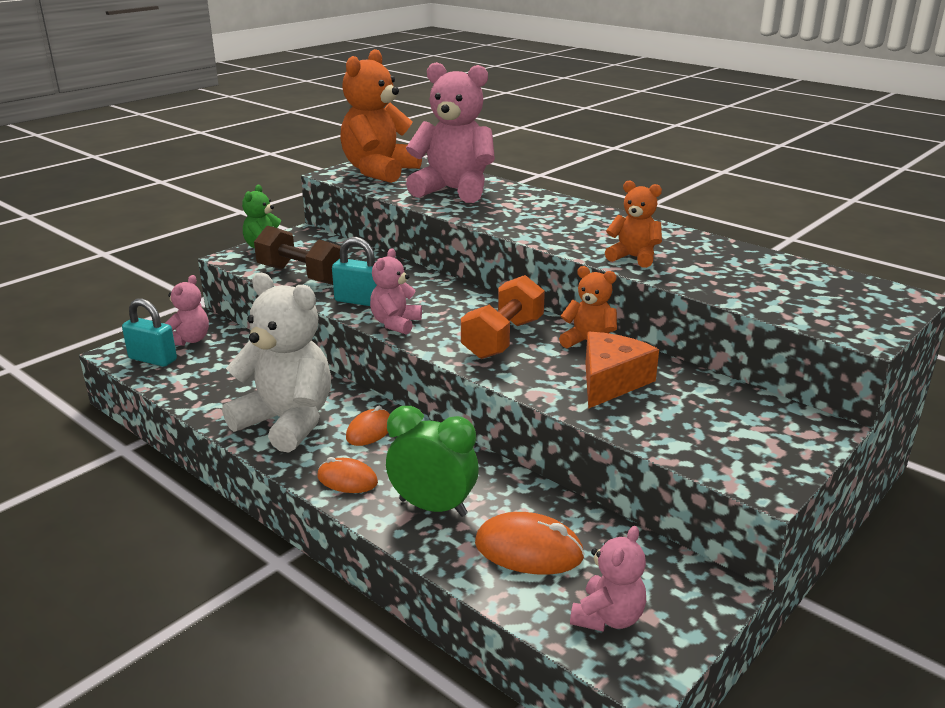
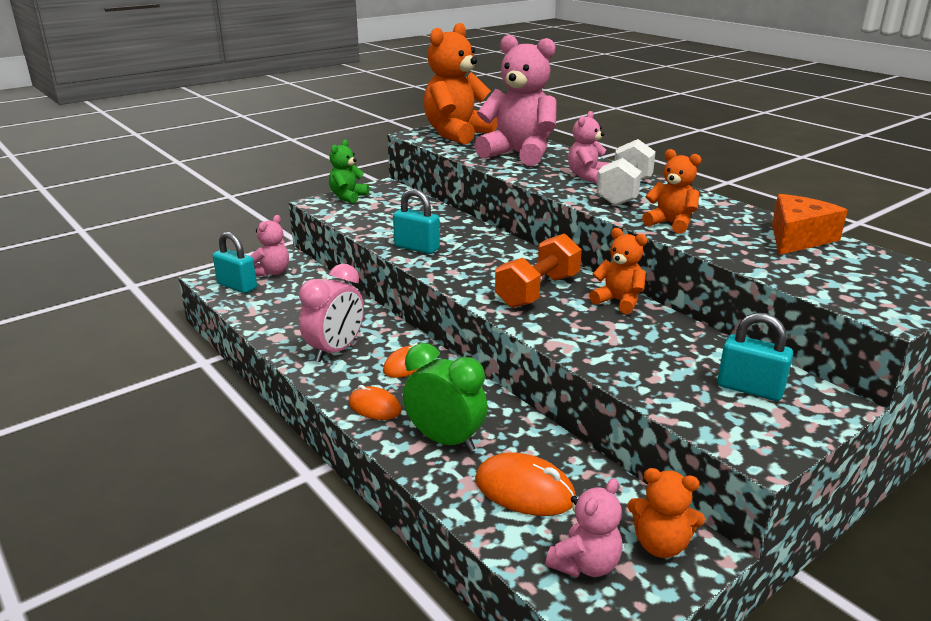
camera: 10 degrees right, 0 degrees up
(287, 422) = (335, 350): white teddy bear -> pink clock
(301, 275) = (372, 222): brown dumbbell -> none
(395, 324) = (443, 270): pink teddy bear -> pink teddy bear (587, 176)
(577, 227) = (624, 192): none -> white dumbbell
(611, 382) = (630, 339): orange cheese -> orange cheese (797, 238)
(677, 588) = (660, 544): none -> orange teddy bear
(740, 422) = (749, 389): none -> turquoise padlock

